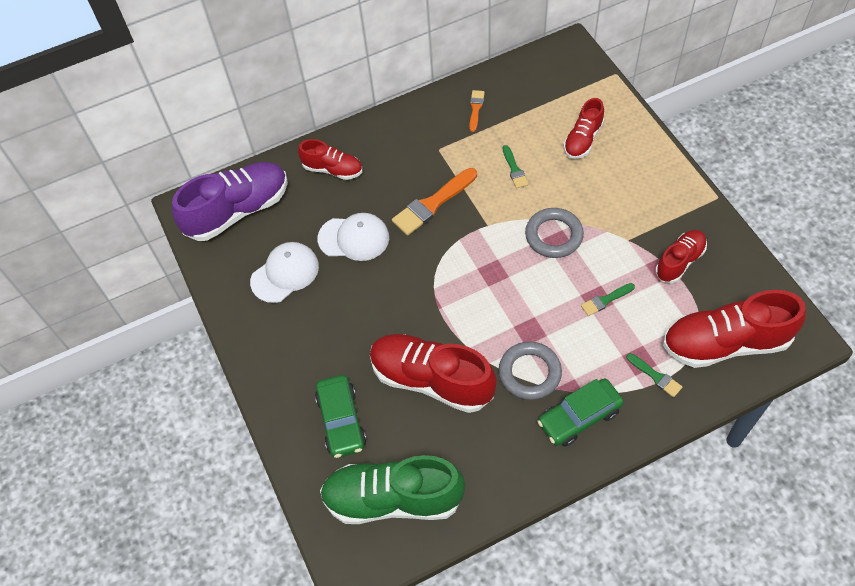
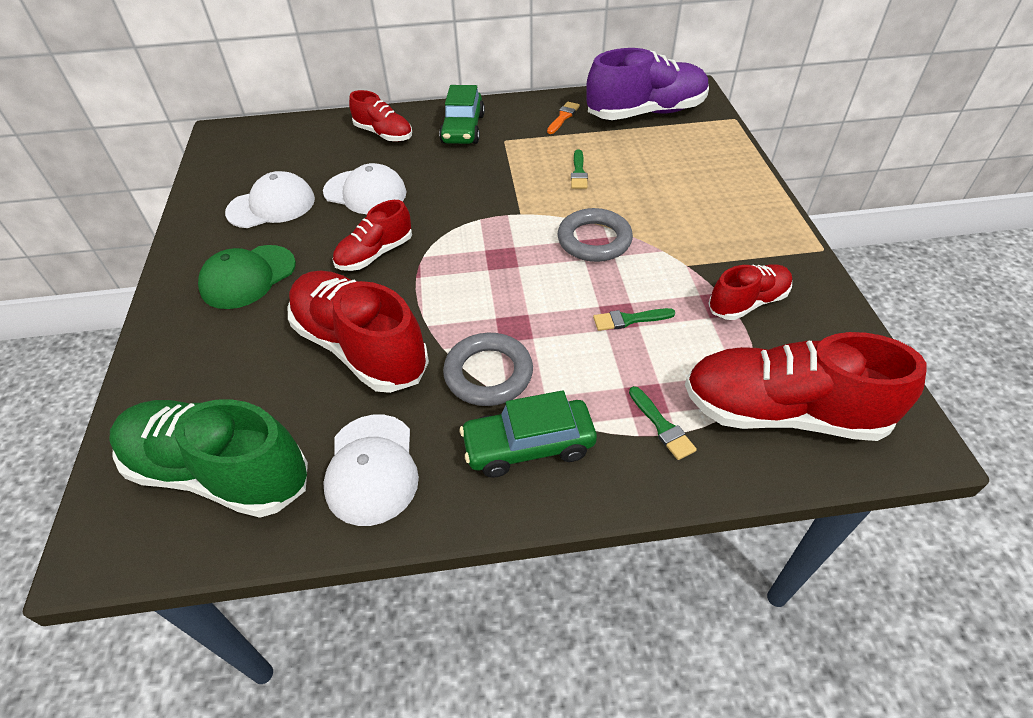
camera: 15 degrees right, 10 degrees down
(238, 211) = (266, 146): purple shoe -> purple shoe (646, 113)
(311, 346) = (248, 277): none -> green cap
(341, 421) = (224, 361): green car -> green car (463, 129)
(432, 204) = (469, 182): orange brush -> none
(489, 464) = (372, 469): none -> white cap
(583, 139) = (671, 163): red shoe -> red shoe (375, 254)

